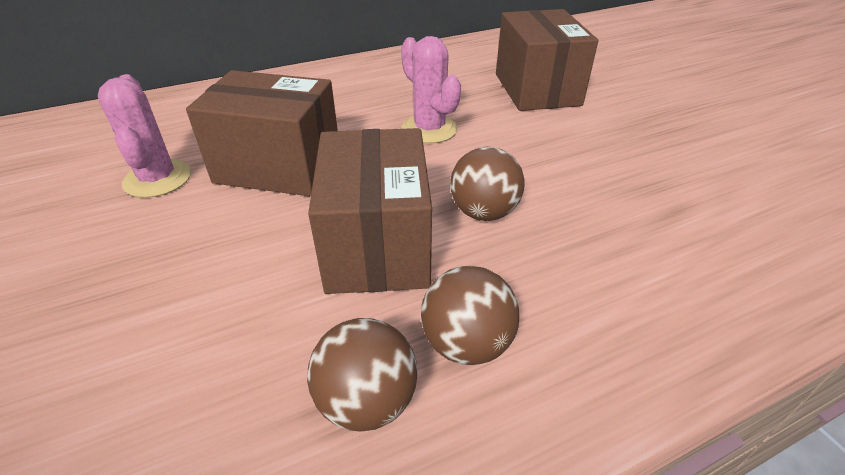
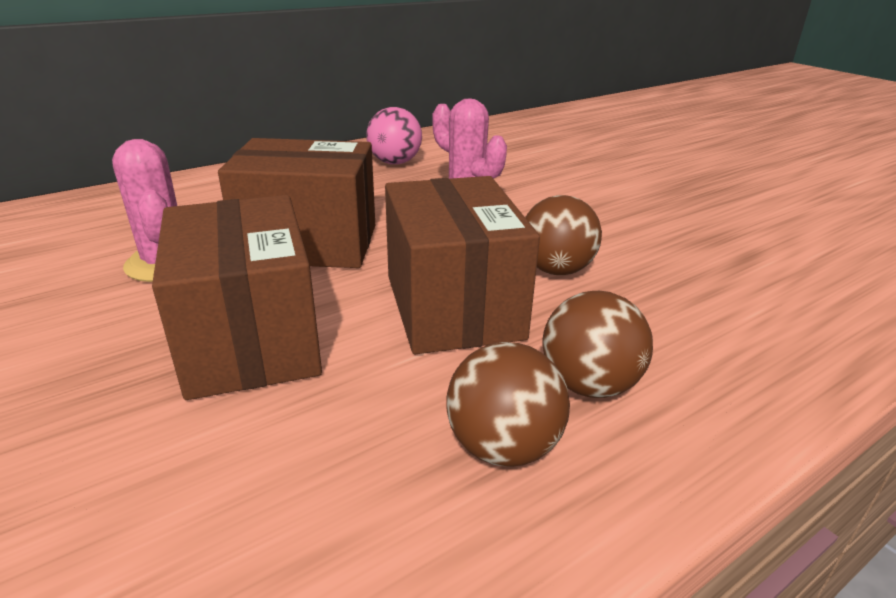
camera: 10 degrees left, 10 degrees down
(382, 81) = (395, 162): none -> pink ball
(537, 89) = (564, 163): brown box -> brown box (250, 340)

